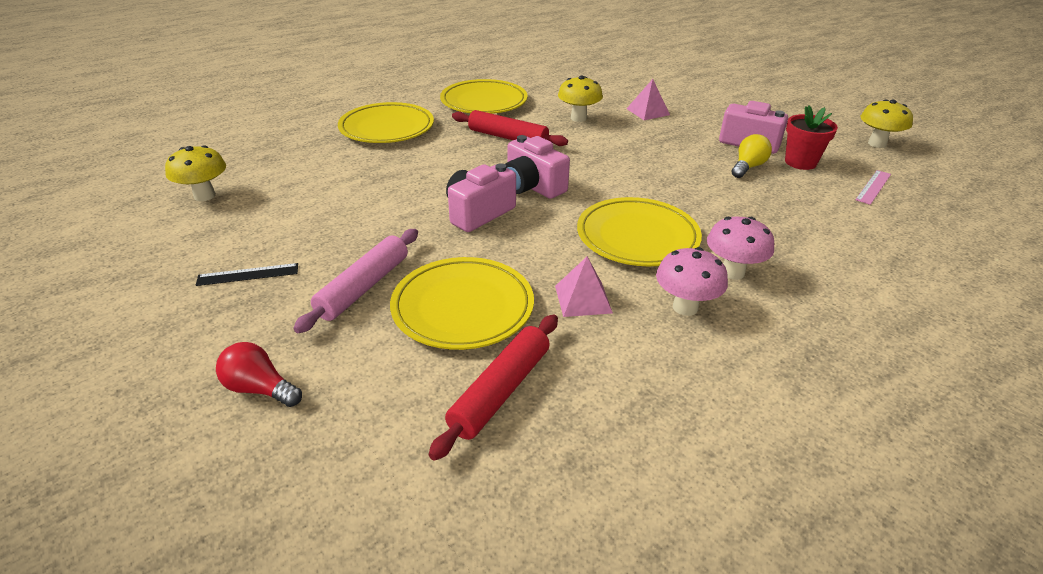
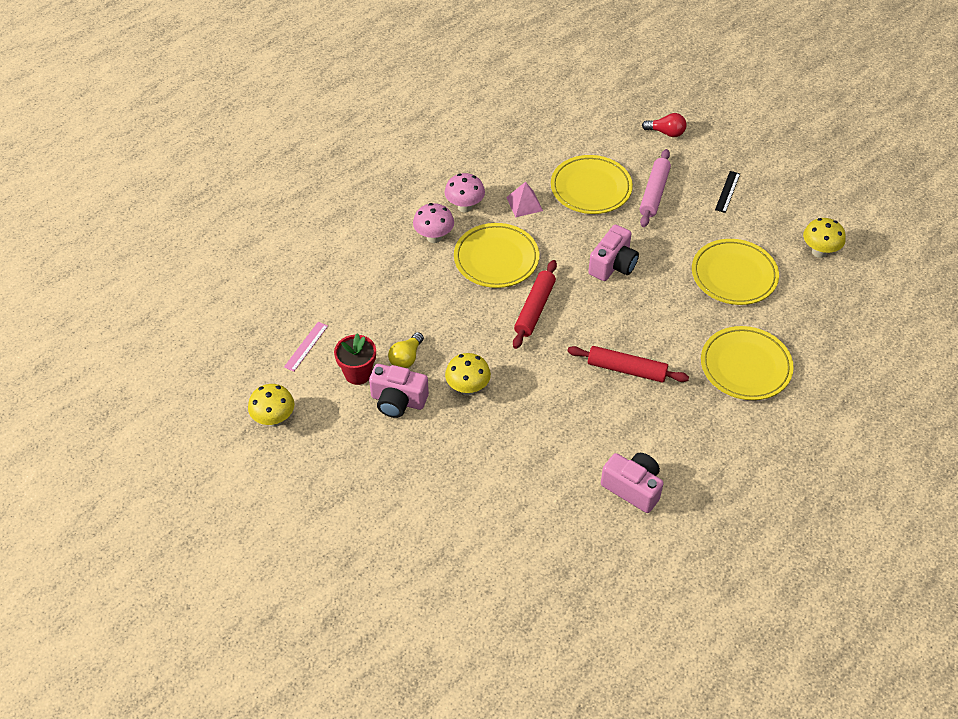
camera: 170 degrees right, 15 degrees up
(248, 274) = (727, 191): black ruler -> black ruler turned 45 degrees counterclockwise
(484, 102) = (676, 436): yellow plate -> yellow plate (734, 275)
(500, 391) = (554, 147): red rolling pin -> red rolling pin (535, 309)
(532, 186) = (583, 301): pink camera -> pink camera (633, 488)
(578, 118) = (568, 418): yellow mushroom -> yellow mushroom (468, 388)
(648, 111) = (498, 446): pink pyramid -> none

